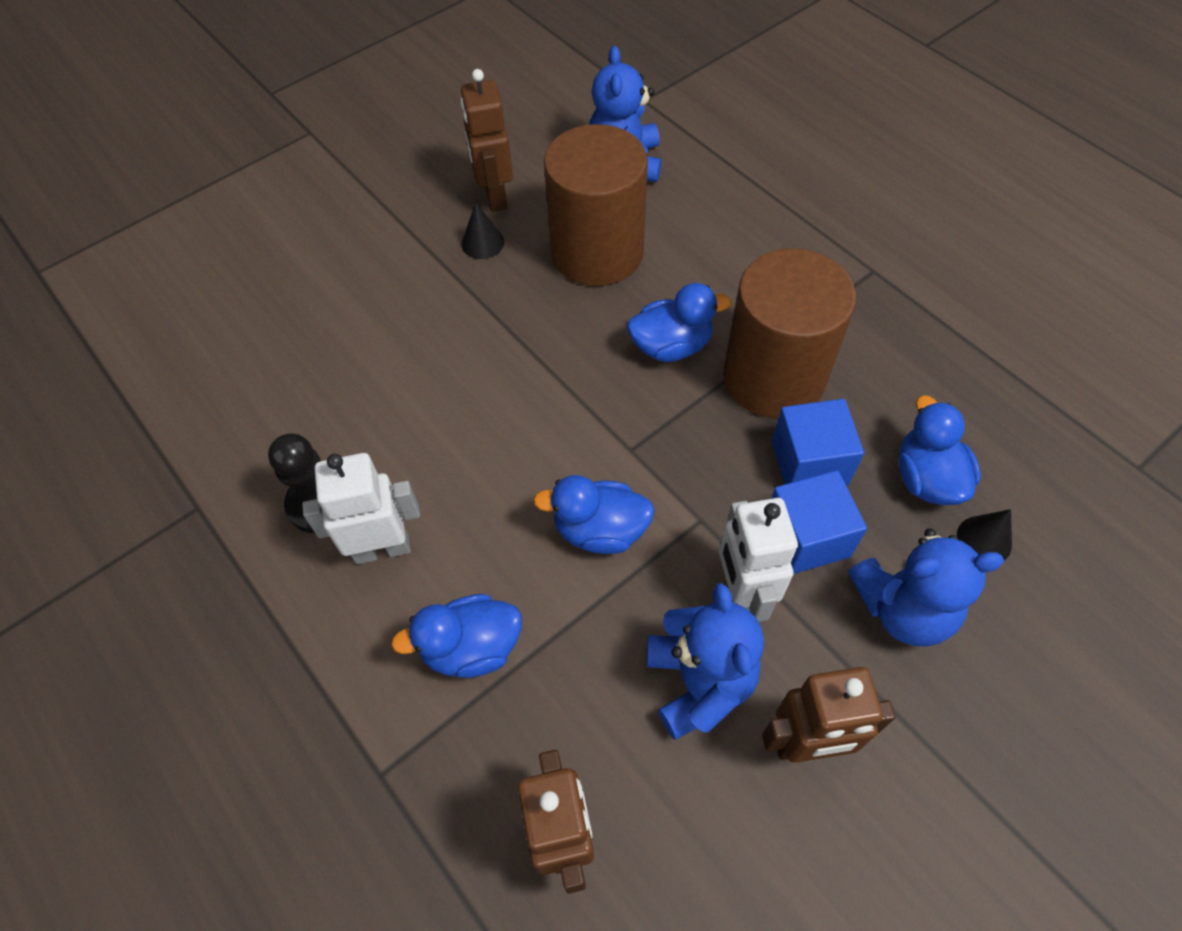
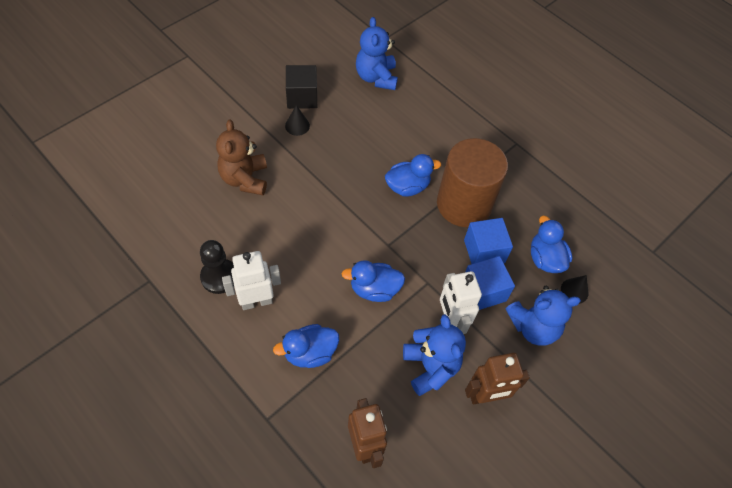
camera: 10 degrees left, 0 degrees up
(383, 332) = (245, 179): none -> brown teddy bear
(494, 196) = (302, 97): brown robot -> black cube
(597, 252) = (363, 132): brown cylinder -> none

